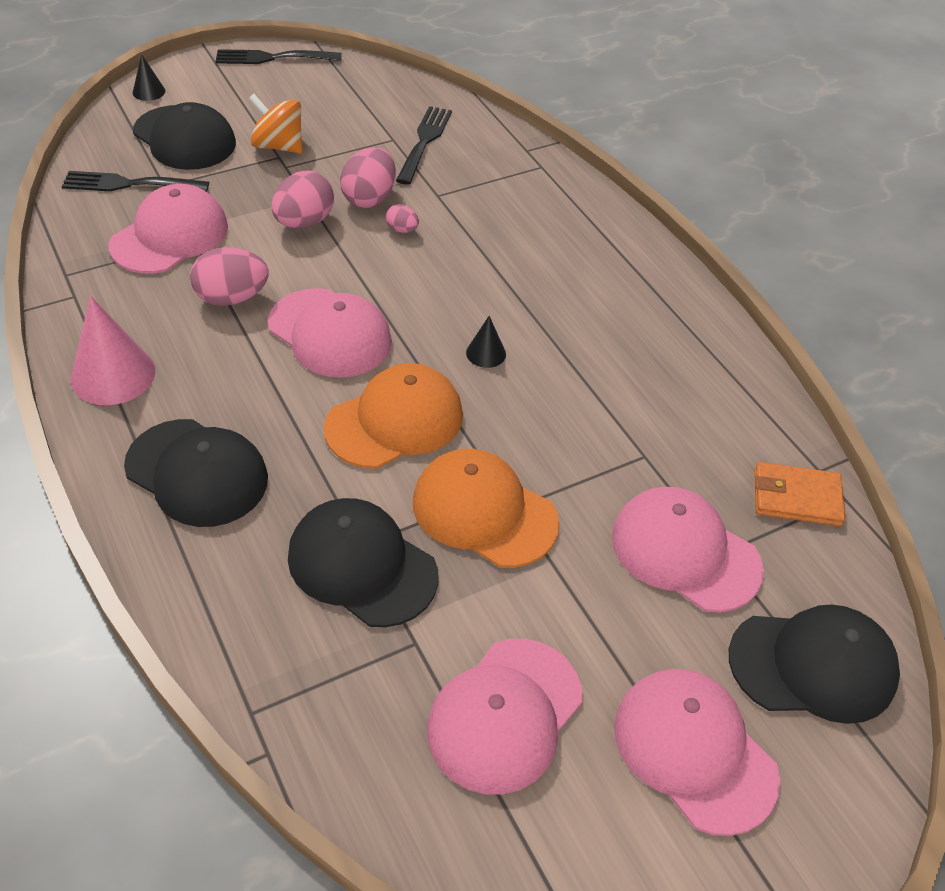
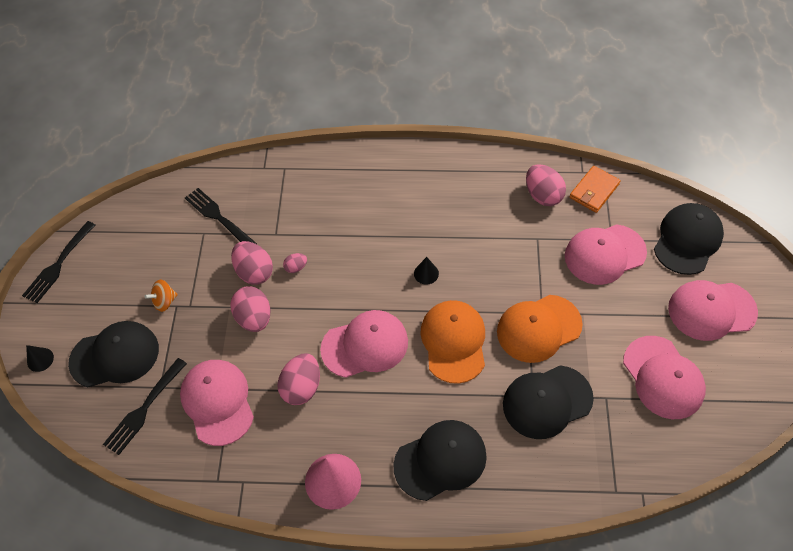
camera: 55 degrees left, 10 degrees up
(278, 146) = (165, 301): orange spinning top -> orange spinning top, size x0.66
(729, 436) = (542, 195): none -> pink egg

